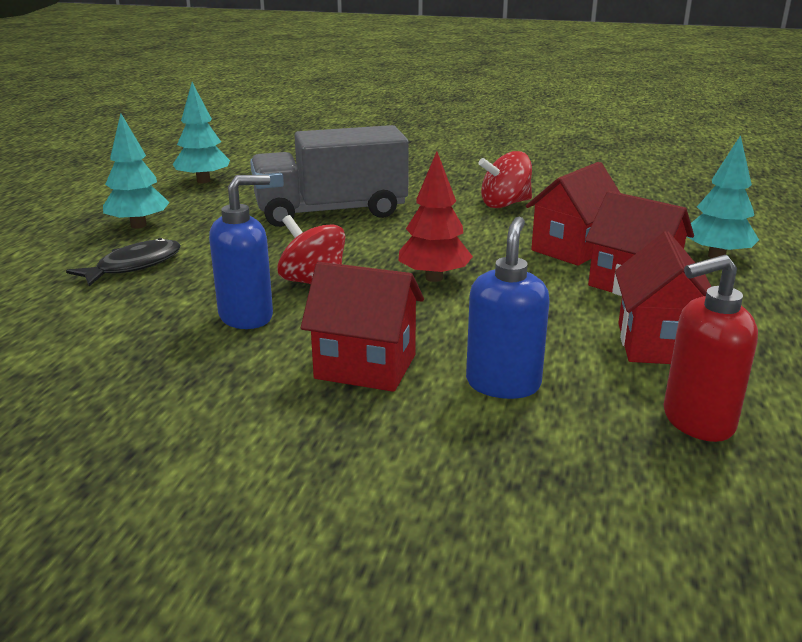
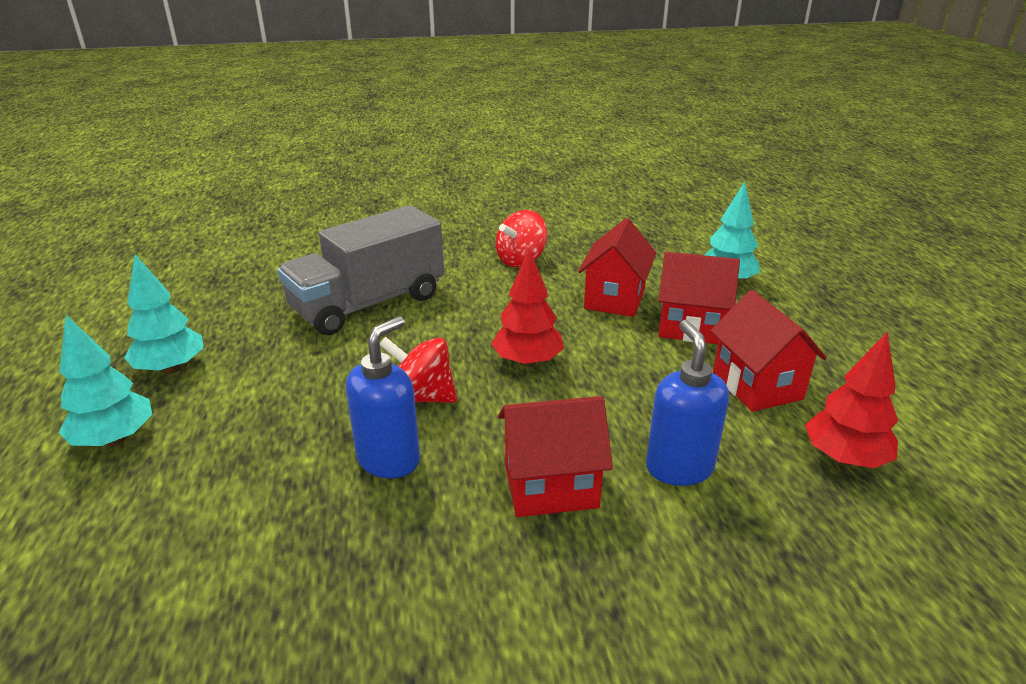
camera: 25 degrees left, 5 degrees up
(134, 266) = (211, 426): black fish -> none
(203, 181) = (199, 291): turquoise tree -> turquoise tree (115, 439)
(697, 421) = (844, 458): red soap dispenser -> red tree

